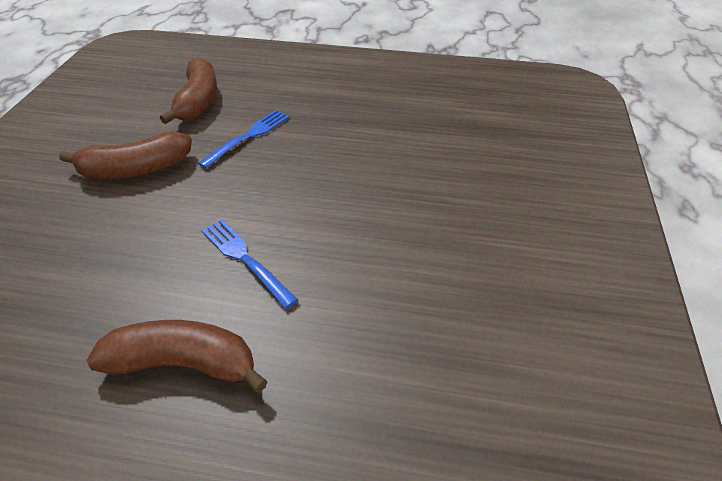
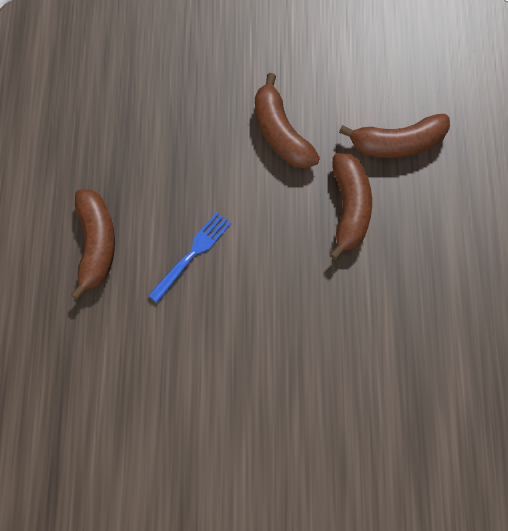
camera: 80 degrees right, 25 degrees up
(248, 136) = (349, 208): blue fork -> brown banana

